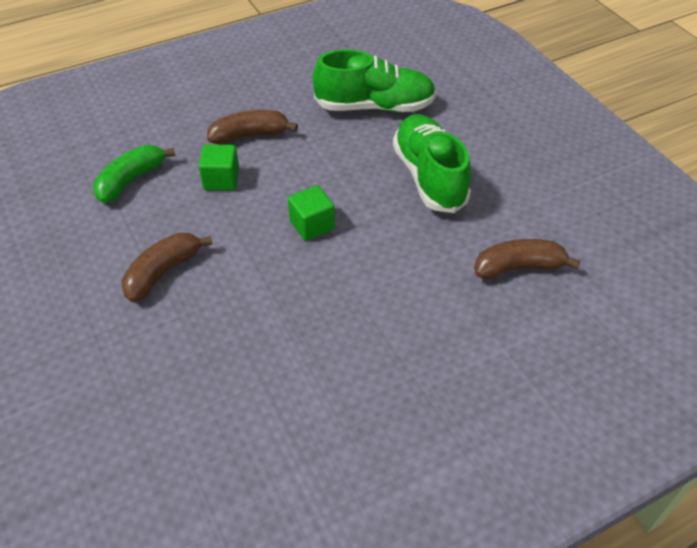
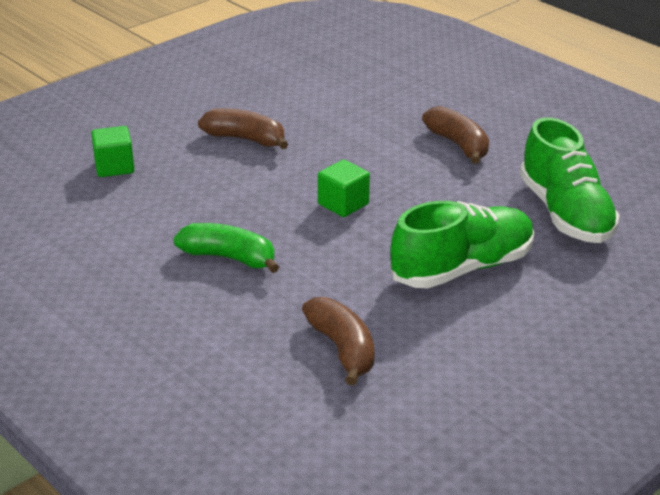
camera: 75 degrees right, 15 degrees down
(131, 180) = (353, 99): green banana -> green banana (229, 258)
(221, 180) = (381, 142): green cube -> green cube (114, 167)

